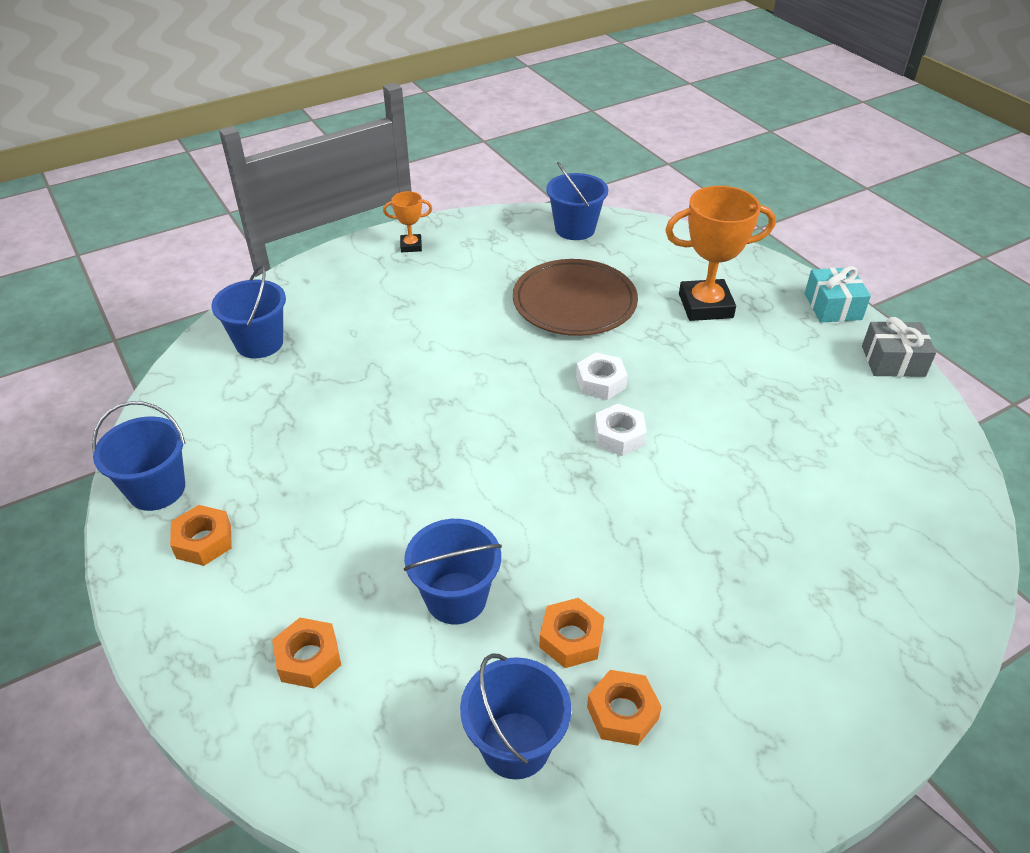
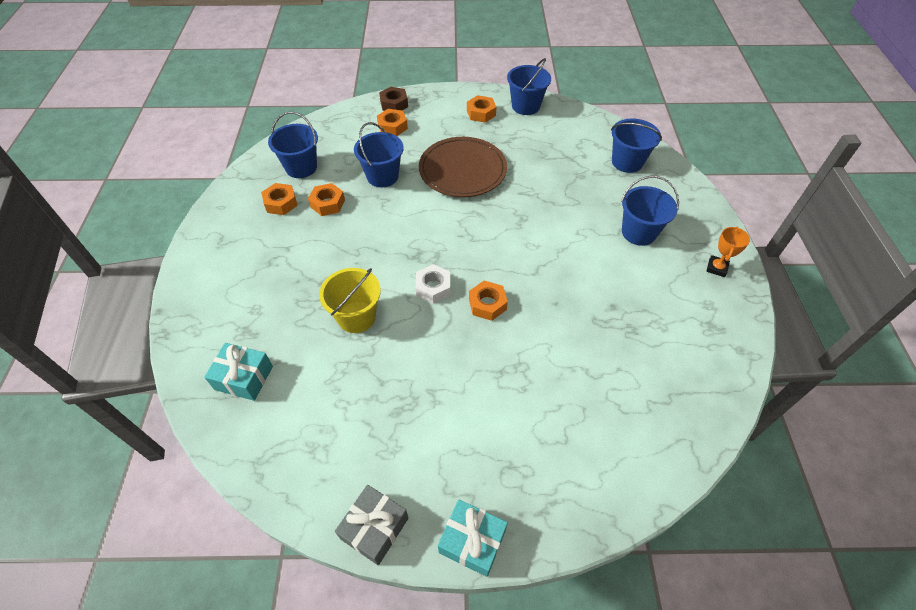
camera: 120 degrees right, 10 degrees up
(228, 698) = (394, 104): none -> brown nut
(574, 302) = (588, 336): brown plate -> brown plate (462, 170)
(575, 229) = (703, 394): blue bucket -> blue bucket (638, 232)
(600, 382) = (487, 304): white nut -> orange nut
(705, 306) = (533, 427): orange trophy -> none
(724, 484) = (356, 317): none -> yellow bucket
(901, 542) = (244, 378): none -> turquoise gift

